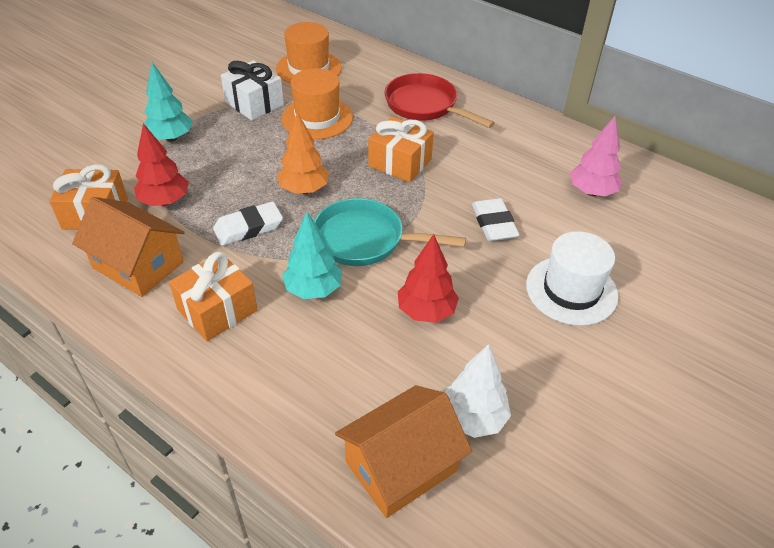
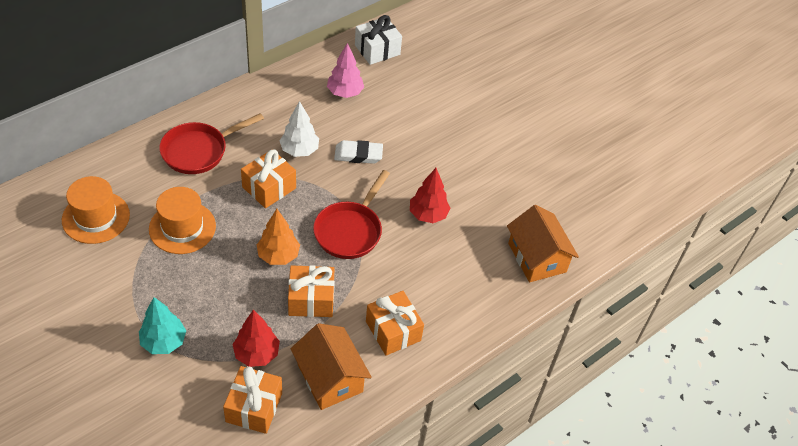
camera: 80 degrees left, 5 degrees up
(138, 265) = (330, 378): orange house -> orange house turned 75 degrees counterclockwise
(248, 227) = (311, 300): white eraser -> orange gift
(254, 103) = (136, 270): white gift -> white gift (377, 50)
(313, 289) = (390, 271): turquoise tree -> none
(365, 240) = (350, 231): turquoise pan -> red pan
(473, 418) = (513, 216): white tree -> white tree (299, 150)
(571, 290) = (431, 138): white hat -> none

